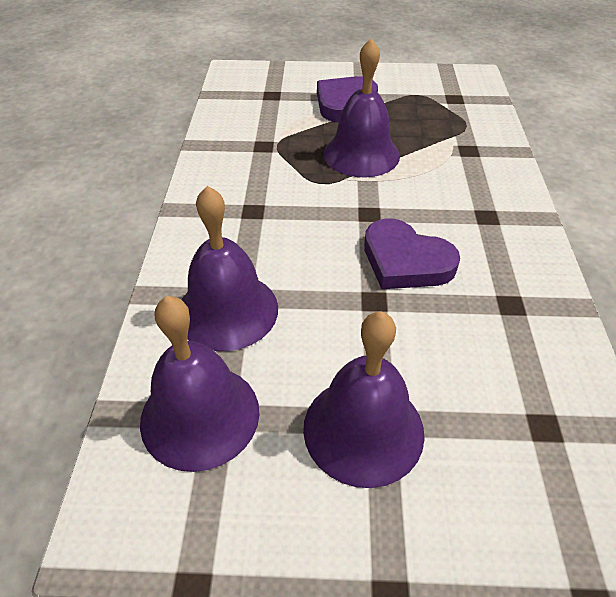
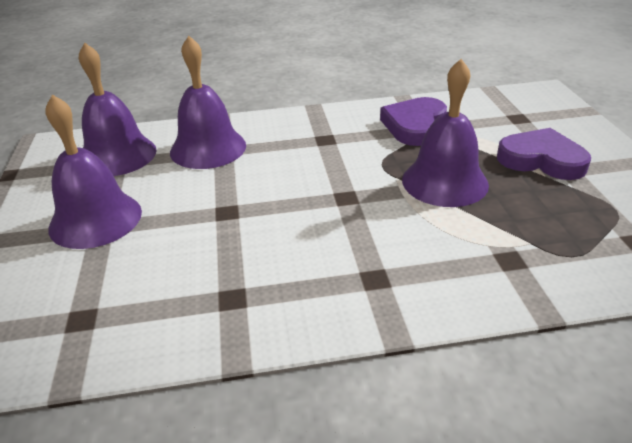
camera: 80 degrees right, 10 degrees down
(405, 261) = (281, 224): purple heart -> purple heart (414, 126)

